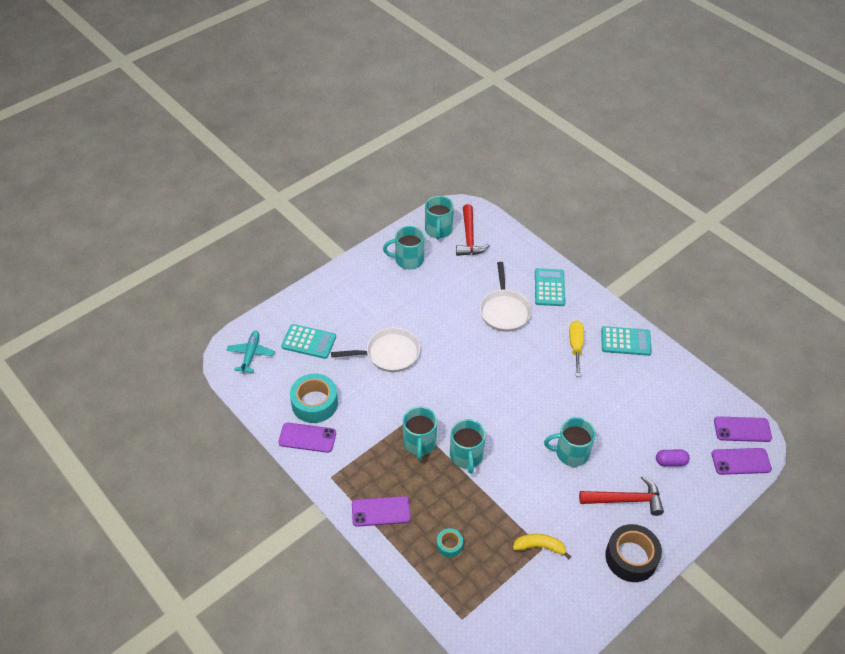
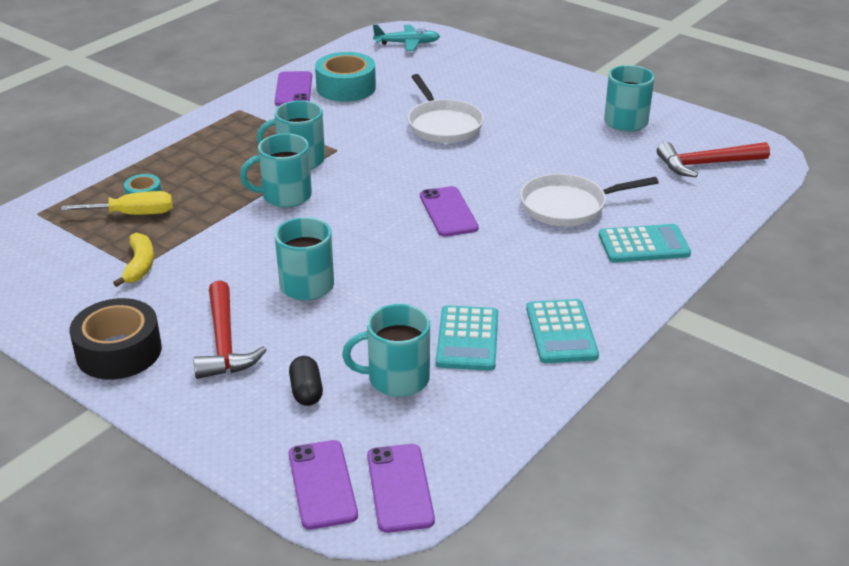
camera: 80 degrees right, 15 degrees down
(309, 342) = (441, 73): turquoise calculator -> turquoise calculator (467, 339)
(381, 511) = (192, 145): purple phone -> purple phone (448, 212)
(438, 230) = (703, 138): turquoise mug -> turquoise mug (396, 379)
(575, 346) = (525, 278): yellow screwdriver -> yellow screwdriver (133, 214)
(670, 462) = (306, 391): purple capsule -> black capsule

